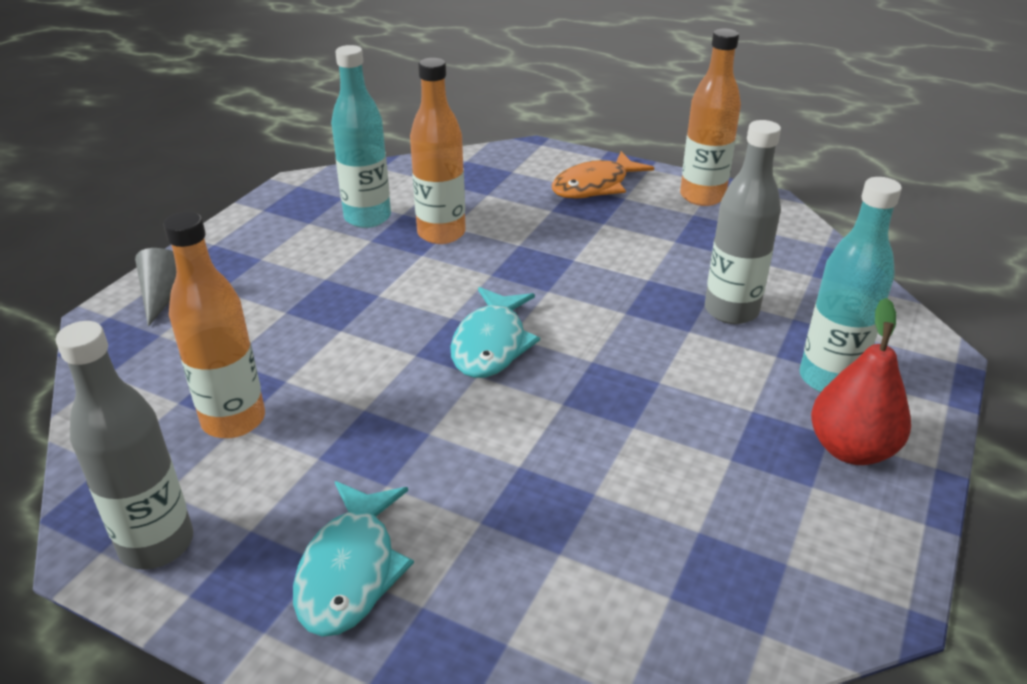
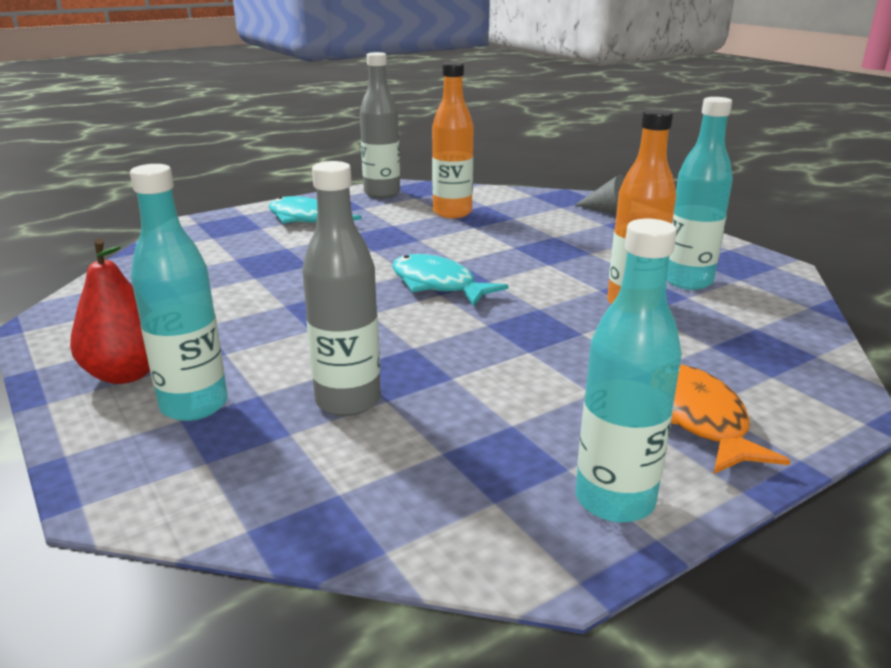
camera: 120 degrees right, 10 degrees down
(702, 197) = (614, 500): orange bottle -> turquoise bottle

